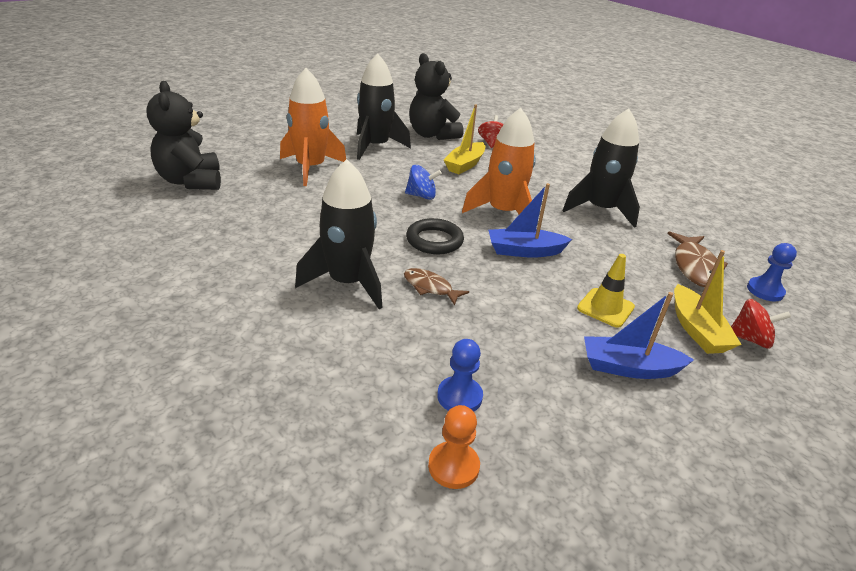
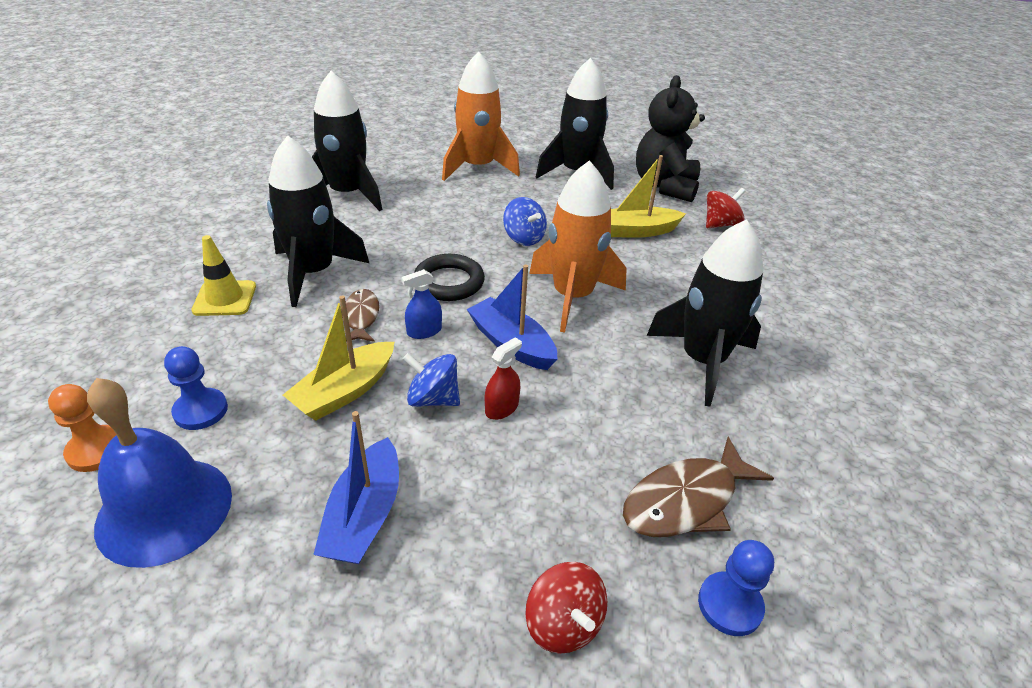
camera: 50 degrees right, 5 degrees up
(191, 181) = (371, 139): black teddy bear -> none
(259, 225) = (348, 194): none -> black rocket
(476, 272) = (424, 331): none -> blue spray bottle
(547, 299) = (433, 399): none -> blue spinning top
(555, 451) = (164, 510): none -> blue bell
(579, 281) = (501, 408): none -> red spray bottle
(605, 308) = (470, 450): yellow traffic cone -> yellow traffic cone (225, 298)
(628, 367) = (364, 515): blue boat -> blue boat turned 135 degrees counterclockwise
(696, 330) = (519, 554): yellow boat -> yellow boat (345, 391)

